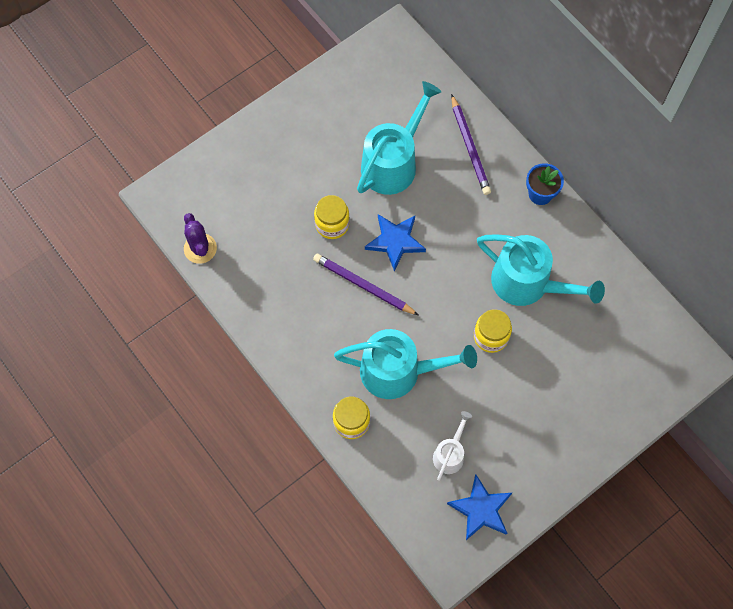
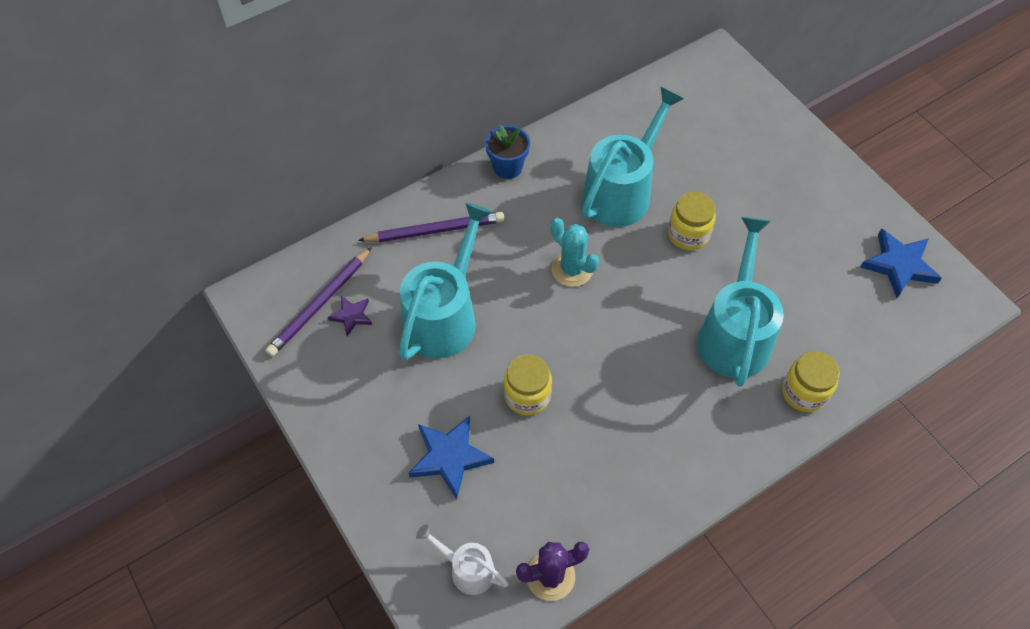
camera: 85 degrees left, 10 degrees down
(363, 285) = (618, 364): purple pencil -> purple pencil (320, 303)
(386, 101) = (351, 316): none -> purple star
(393, 162) = (444, 316): turquoise watering can -> turquoise watering can turned 75 degrees clockwise
(395, 241) = (558, 323): blue star -> blue star (450, 457)
(445, 249) = (572, 269): none -> turquoise cactus
(450, 454) = (836, 289): white watering can -> white watering can (467, 569)

